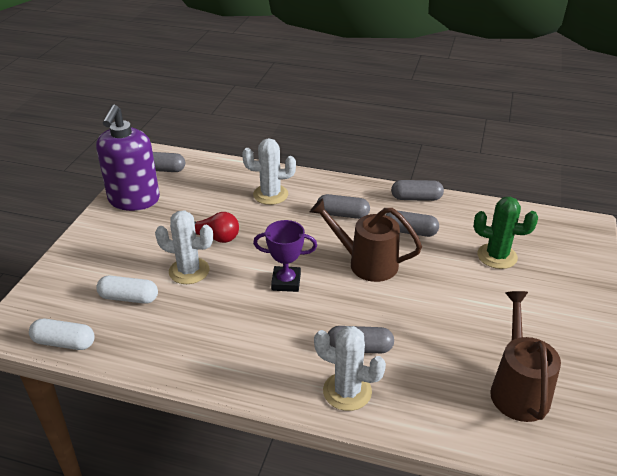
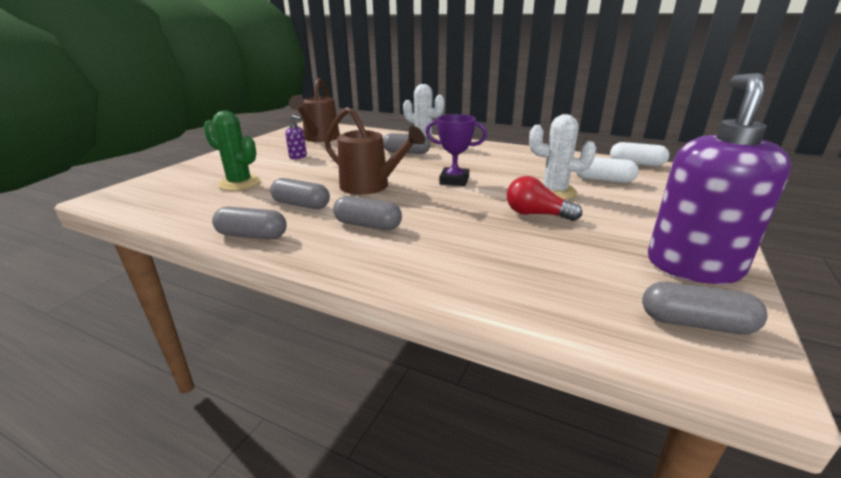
camera: 170 degrees left, 10 degrees down
(270, 194) = (463, 256): white cactus -> none
(494, 321) = (298, 156): none -> purple soap dispenser

